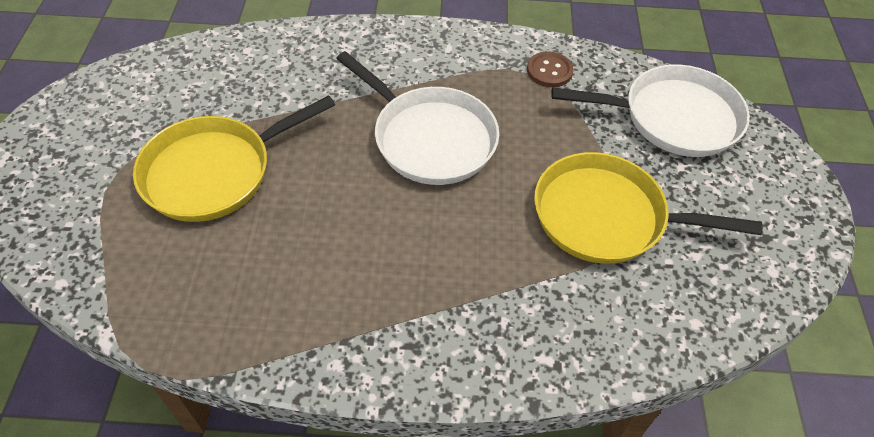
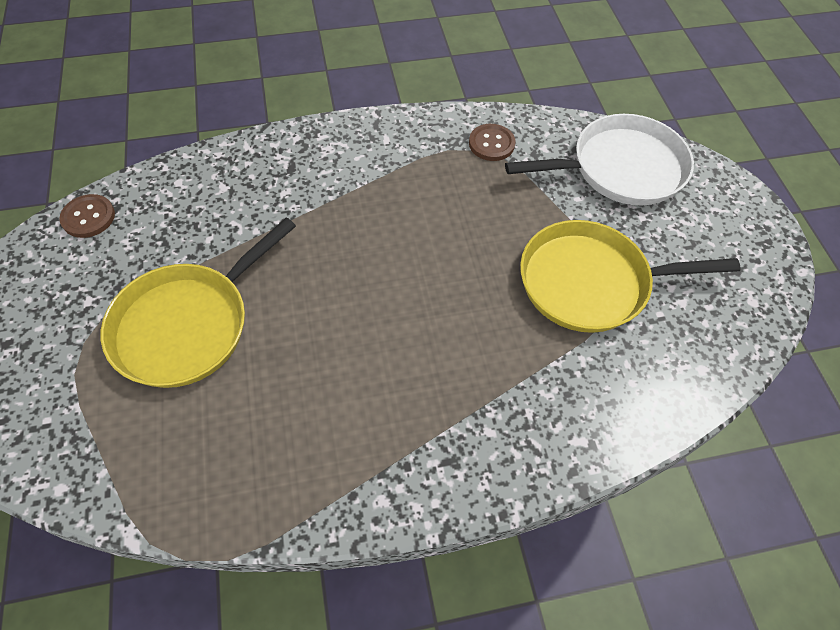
camera: 15 degrees left, 5 degrees up
(160, 64) = (88, 217): none -> brown button
(429, 138) = (398, 239): white pan -> none

